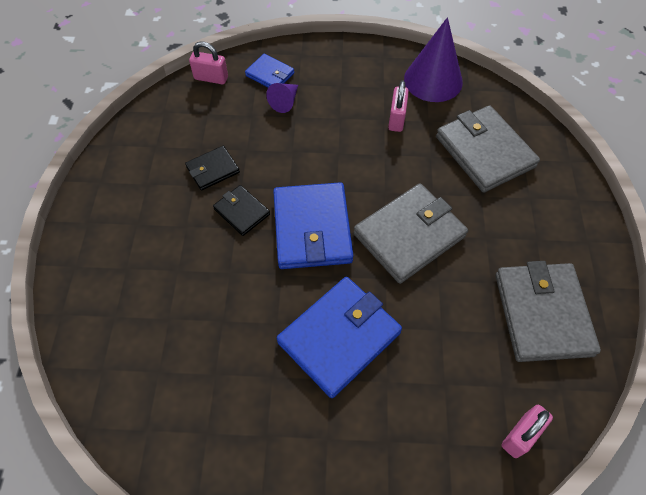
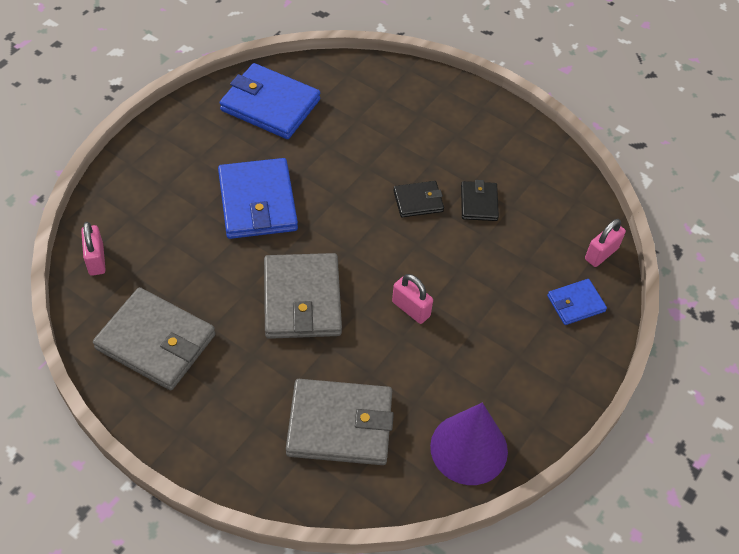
camera: 120 degrees right, 5 degrees down
(285, 102) = (527, 296): purple cone -> none
(312, 228) = (364, 237): blue wallet -> blue wallet (270, 105)
(396, 119) = (438, 376): pink padlock -> pink padlock (411, 309)

